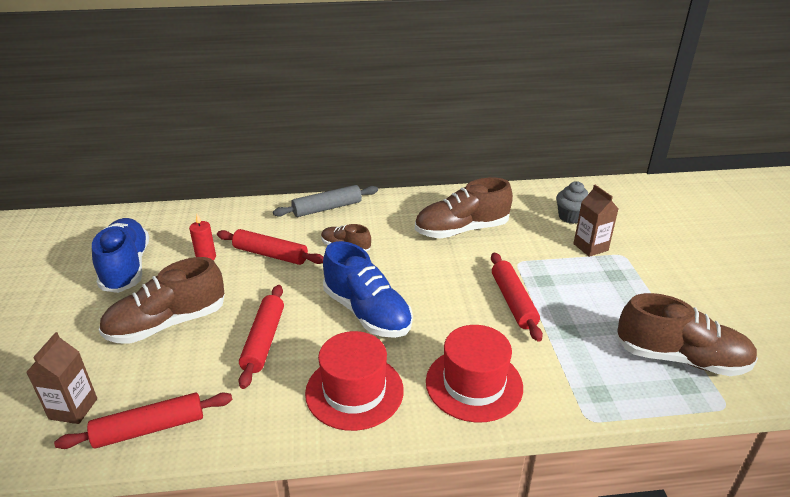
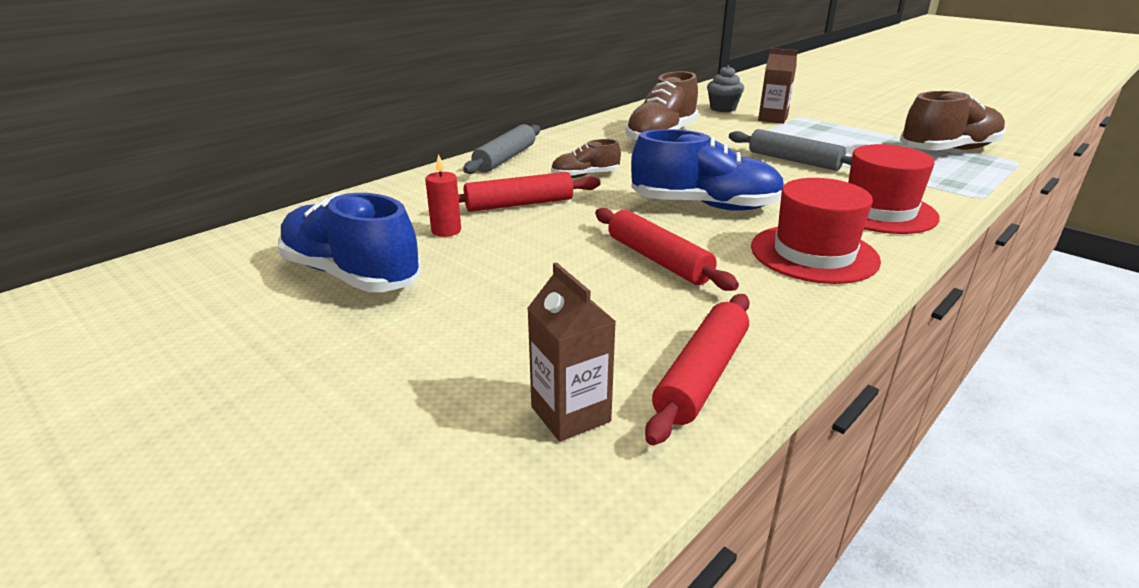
camera: 40 degrees left, 5 degrees down
(167, 324) = (521, 293): brown shoe -> none
(513, 301) = (794, 160): red rolling pin -> grey rolling pin

